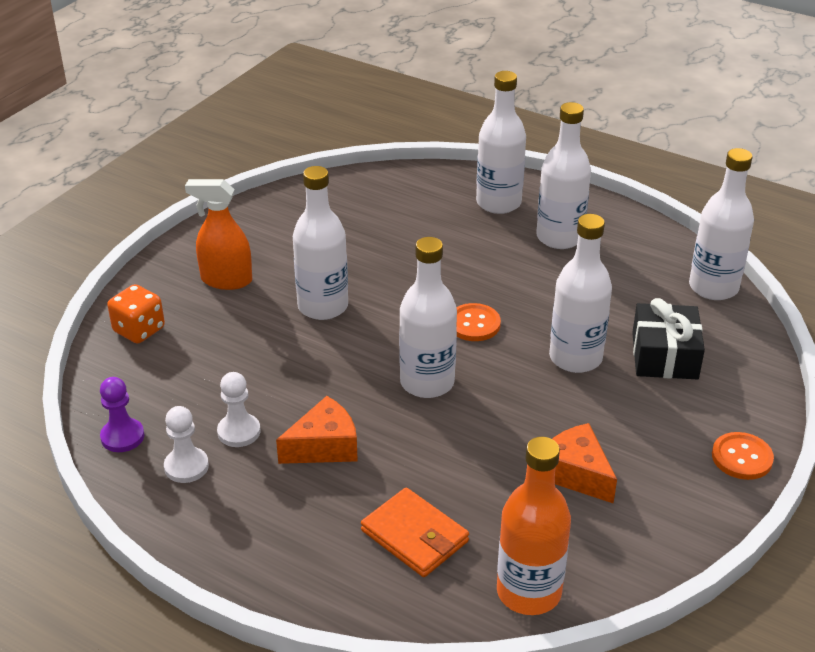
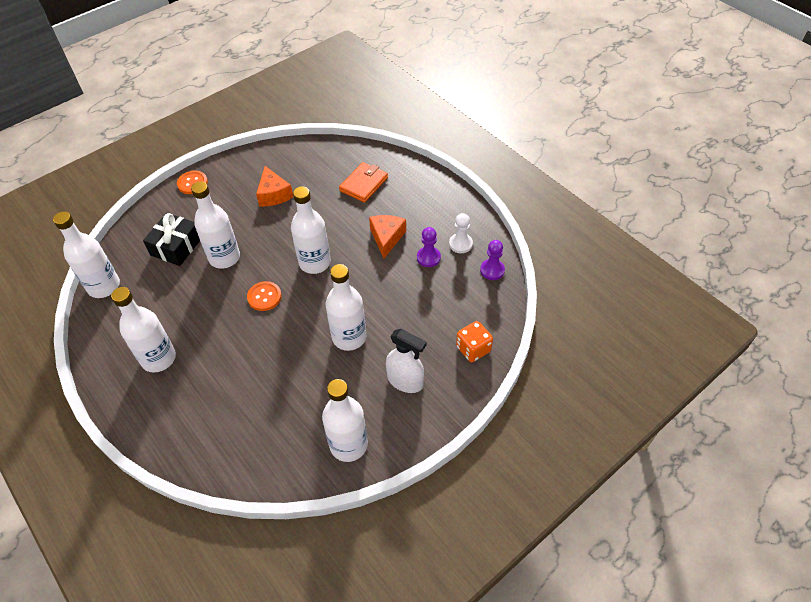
camera: 160 degrees left, 15 degrees up
(226, 280) = (405, 381): orange spray bottle -> white spray bottle
(239, 432) = (428, 257): white pawn -> purple pawn
(324, 446) = (386, 238): orange cheese -> orange cheese turned 105 degrees clockwise
(414, 536) = (364, 184): orange wallet -> orange wallet turned 60 degrees clockwise
(498, 203) = (173, 410): white bottle -> white bottle (348, 445)
(528, 592) = (329, 152): orange bottle -> none

